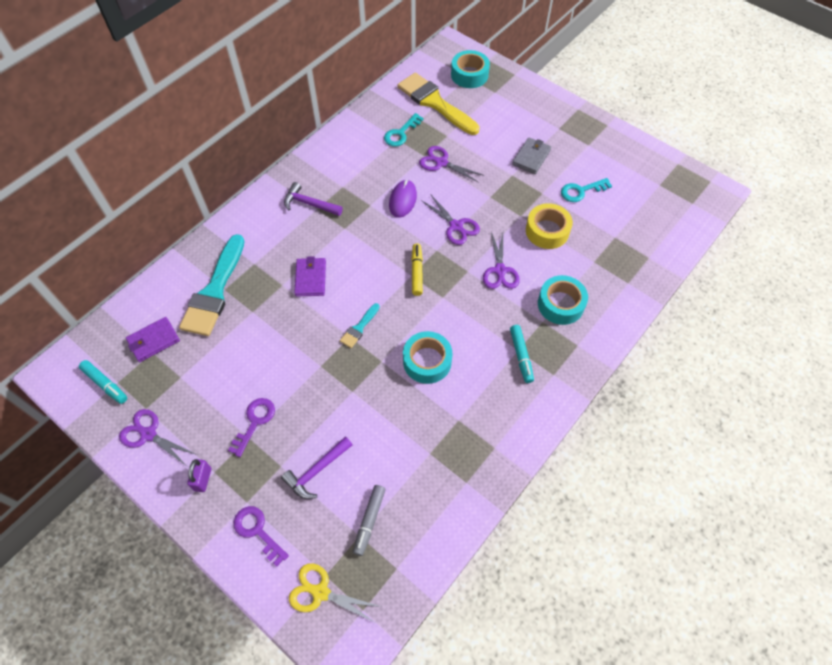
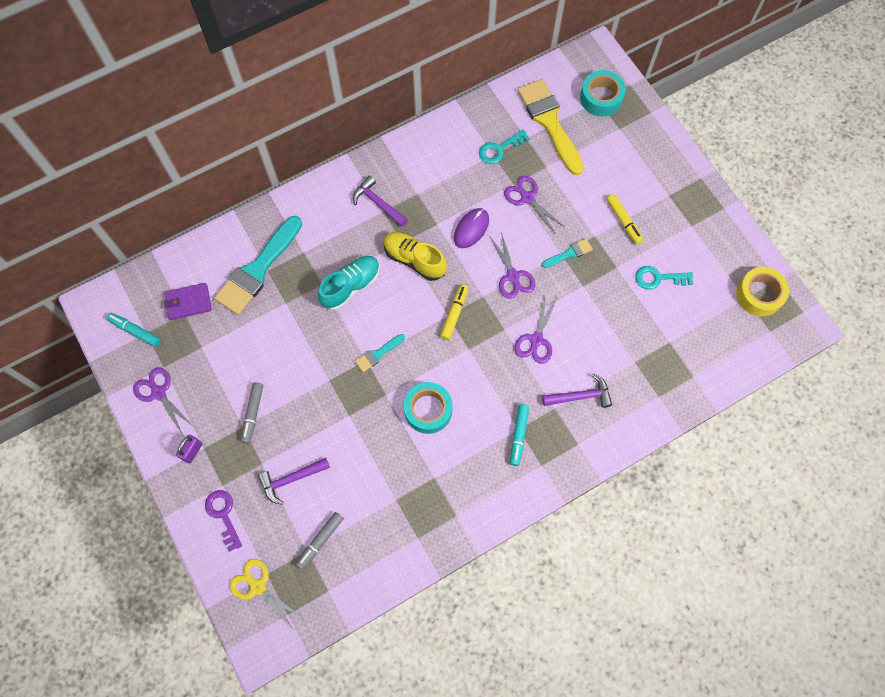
camera: 20 degrees right, 10 degrees up
(105, 384) = (135, 331): turquoise marker -> turquoise marker turned 150 degrees clockwise
(255, 422) = (253, 414): purple key -> grey marker
(310, 278) = (351, 286): purple wallet -> turquoise shoe
(361, 239) = (414, 260): none -> yellow shoe
(497, 194) = (569, 253): none -> turquoise brush
(531, 157) = (623, 221): grey wallet -> yellow marker
(547, 231) = (602, 312): yellow tape -> yellow tape (759, 295)
(560, 304) = (580, 396): turquoise tape -> purple hammer

